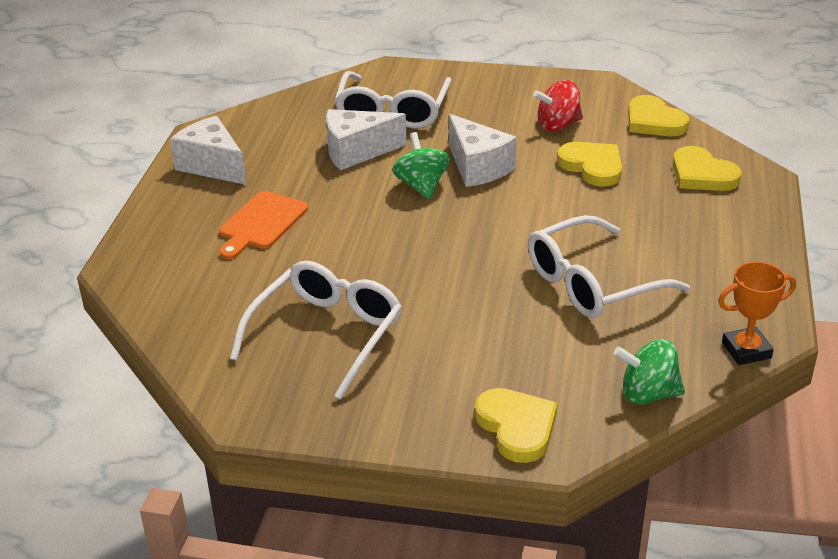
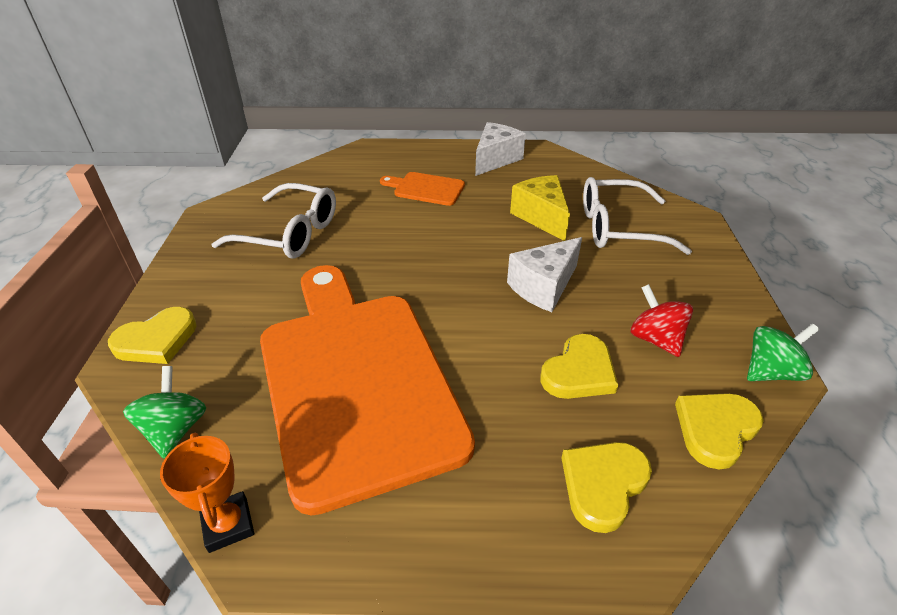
camera: 80 degrees right, 5 degrees up
(356, 152) = (541, 217): white cheese -> yellow cheese
(421, 186) = (500, 256): green spinning top -> green spinning top (771, 372)
(591, 283) = (356, 380): white glasses -> orange cutting board

